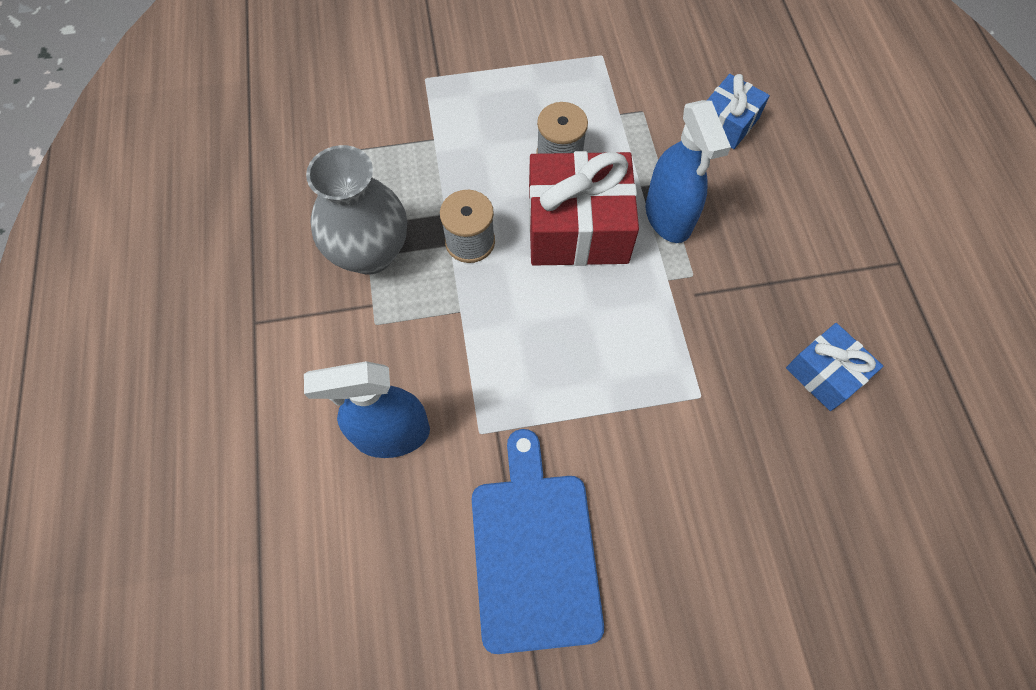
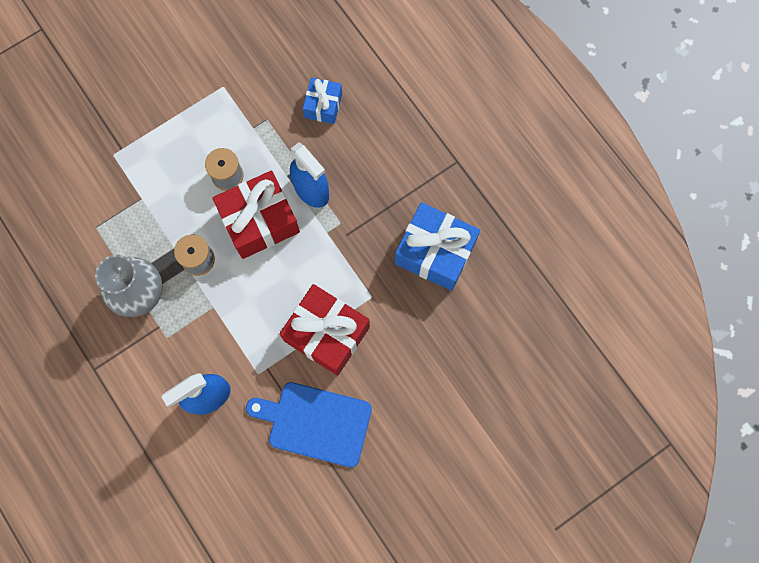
camera: 25 degrees left, 10 degrees up
(534, 551) = (315, 423): blue cutting board -> blue cutting board turned 45 degrees counterclockwise
(609, 420) = (327, 334): none -> red gift
(825, 374) = (435, 252): blue gift -> blue gift, size x1.78

